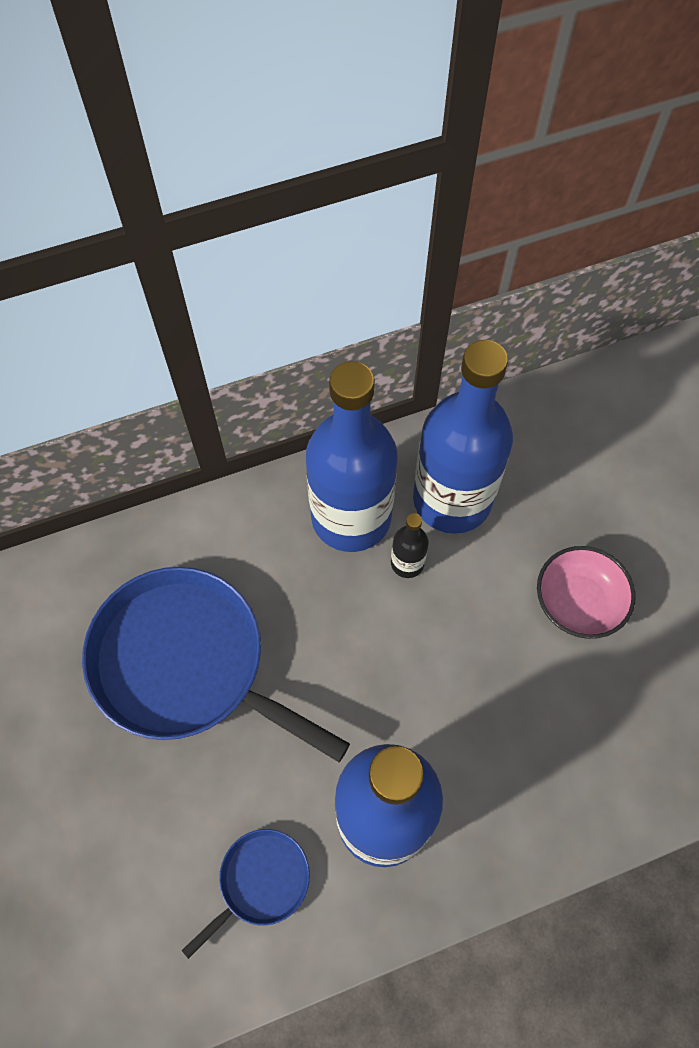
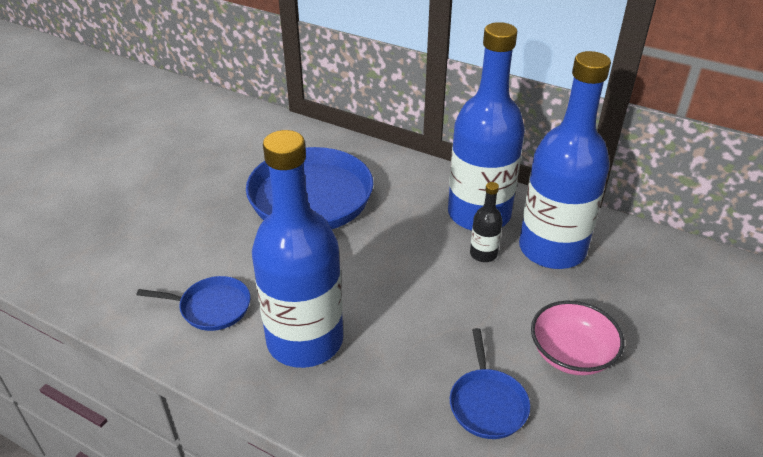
camera: 50 degrees right, 25 degrees down
(575, 716) = (487, 404): none -> blue pan

